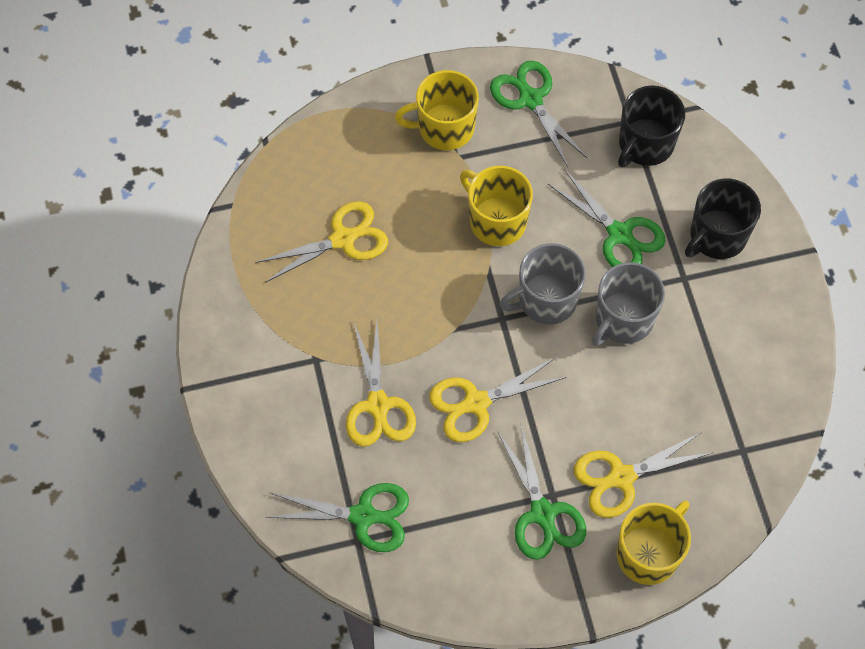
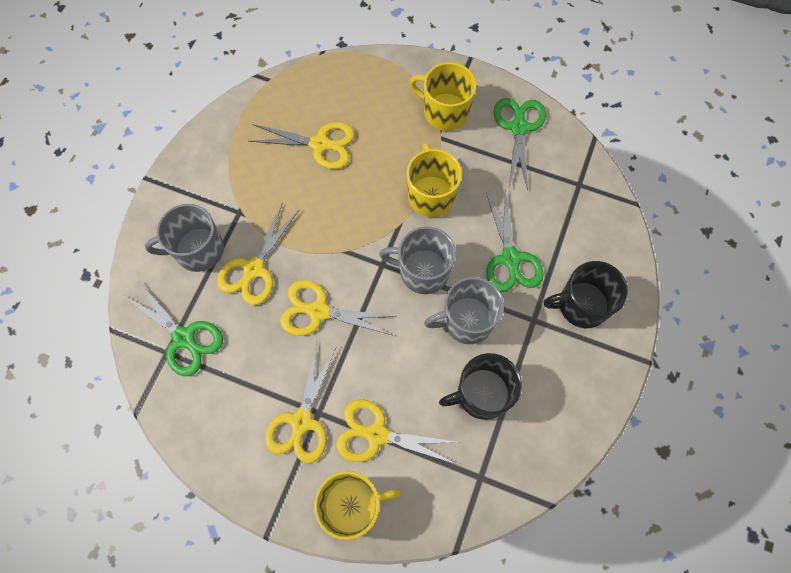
camera: 35 degrees right, 5 degrees up
(305, 424) = (198, 250): none -> grey mug
(542, 513) = (302, 421): green scissors -> yellow scissors
(645, 144) = (577, 207): black mug -> black mug (481, 394)

